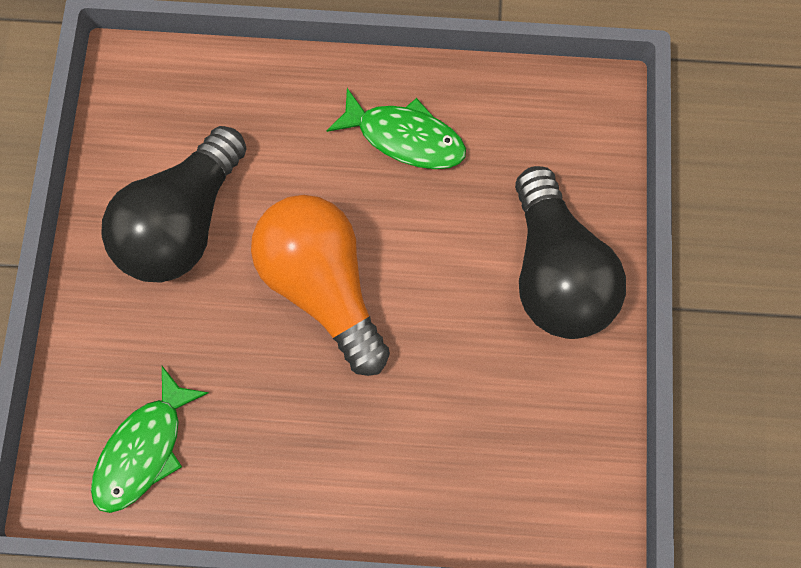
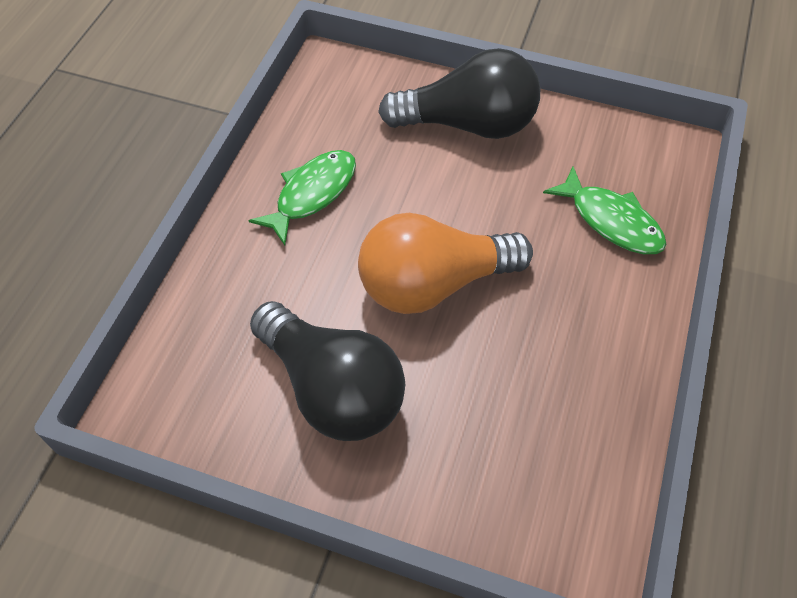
camera: 75 degrees left, 15 degrees down
(144, 449) = (561, 468): green fish -> green fish (611, 221)

